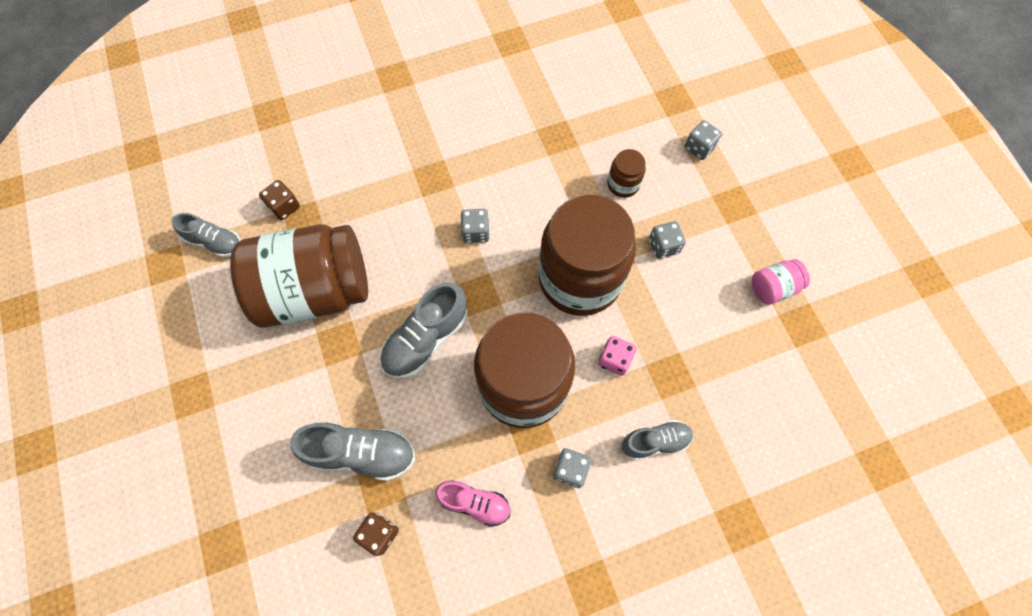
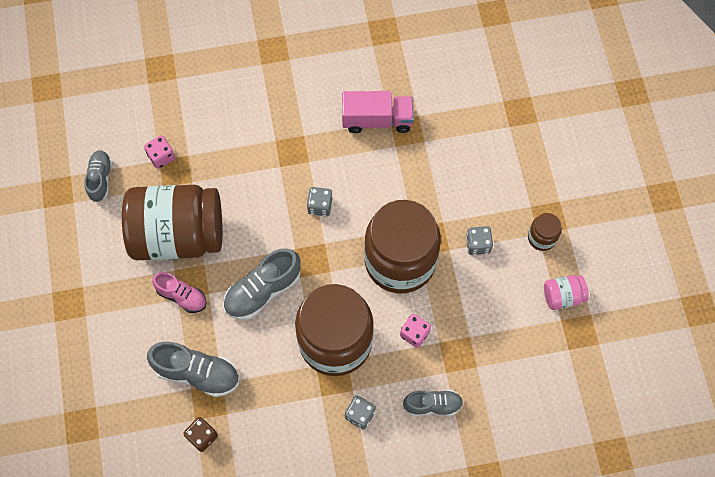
camera: 10 degrees right, 0 degrees up
(215, 242) = (100, 179): grey shoe -> grey shoe turned 120 degrees counterclockwise
(284, 207) = (161, 157): brown dice -> pink dice
(475, 503) = (280, 427): pink shoe -> pink shoe (182, 296)
(522, 131) = (377, 120): none -> pink truck
(623, 184) = (455, 184): brown jar -> brown jar (542, 237)
(699, 148) = (530, 161): grey dice -> none

